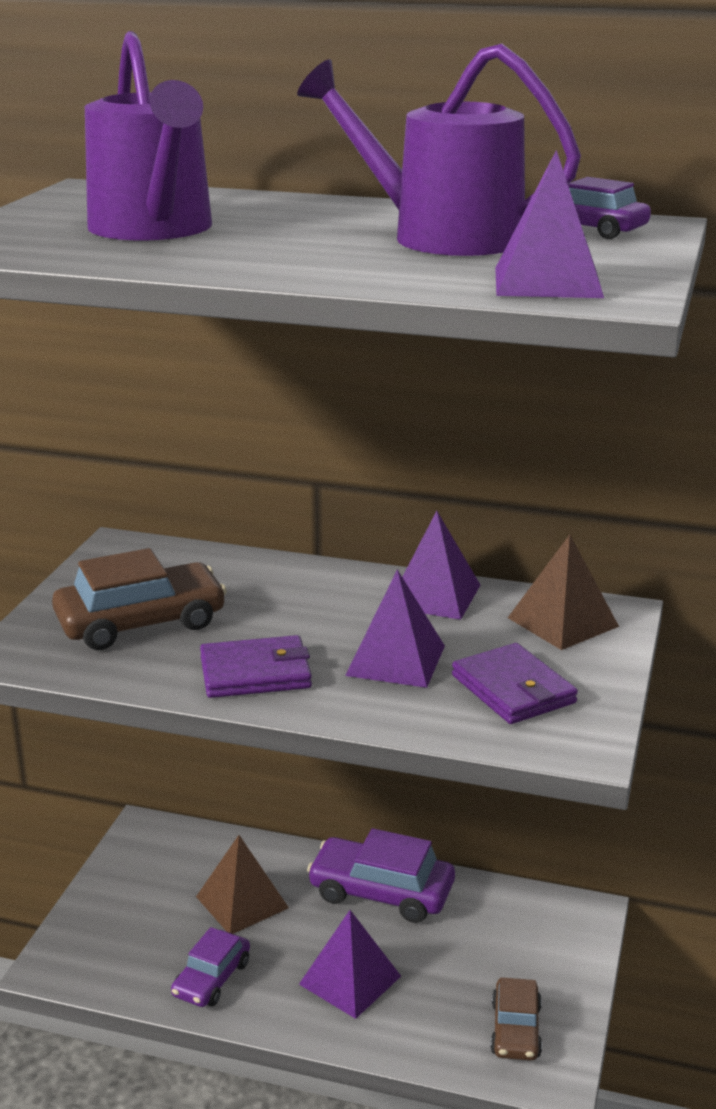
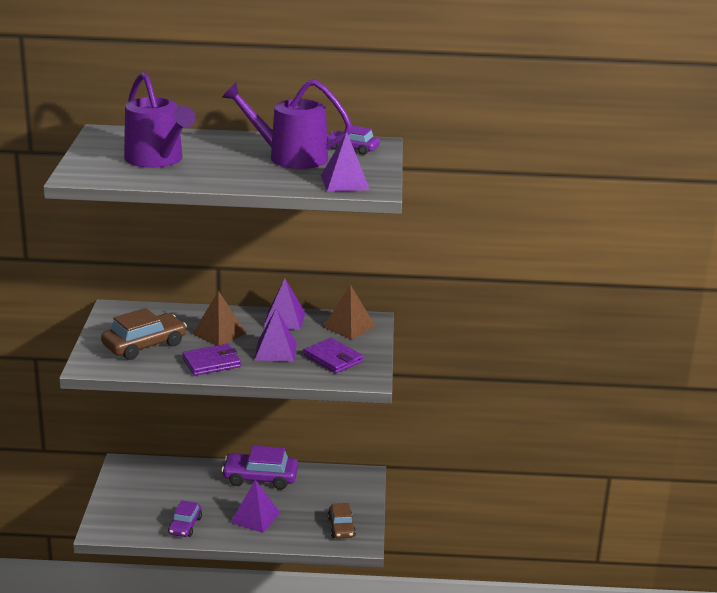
camera: 15 degrees left, 0 degrees up
(242, 902) = (189, 491): brown pyramid -> brown pyramid (219, 333)

